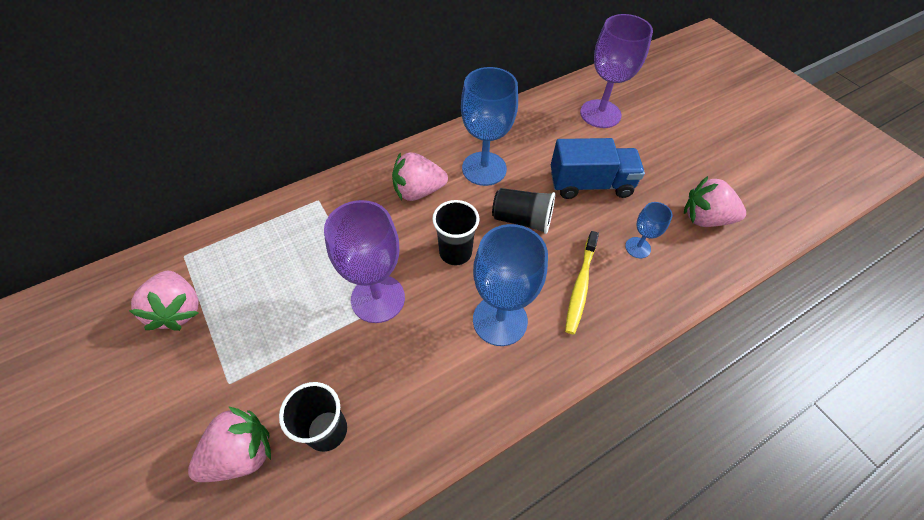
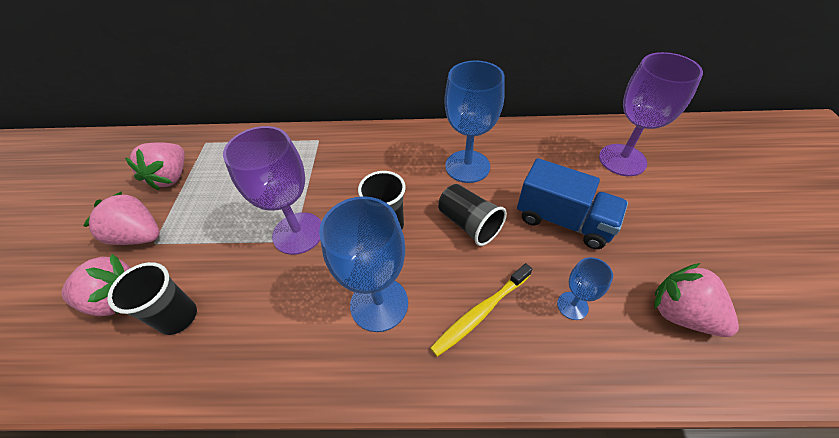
camera: 35 degrees right, 5 degrees down
(418, 191) = (397, 163): pink strawberry -> pink strawberry (139, 236)

